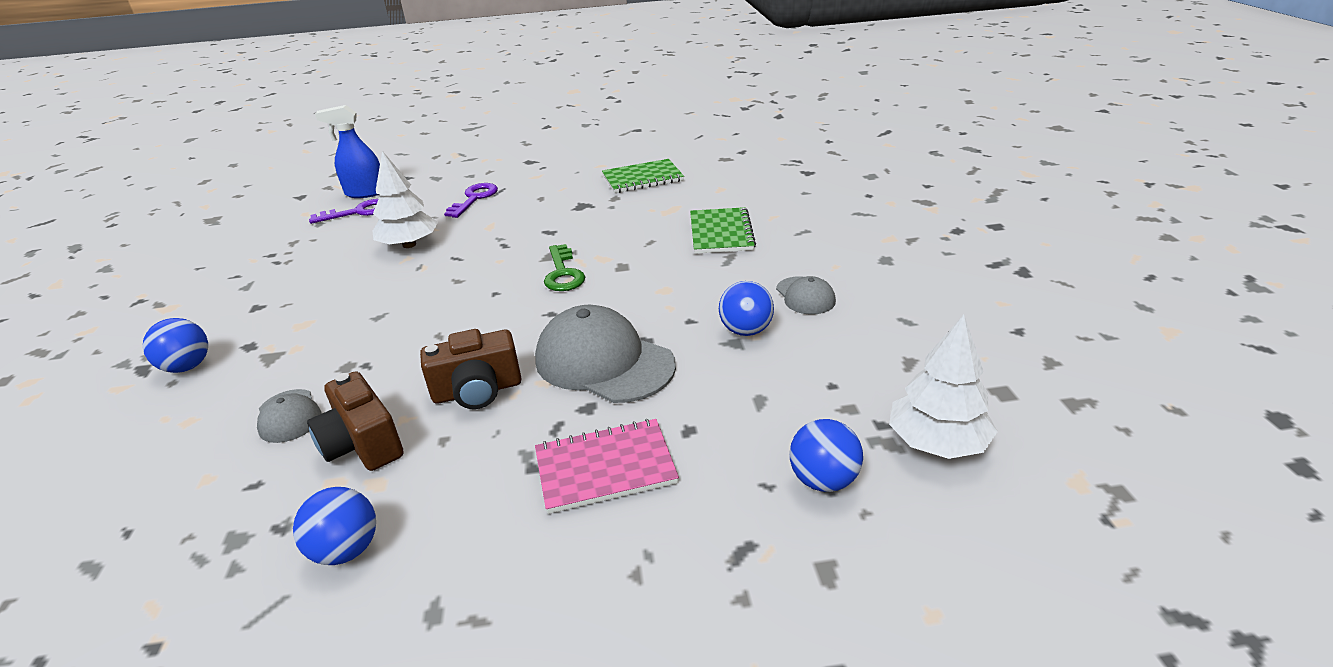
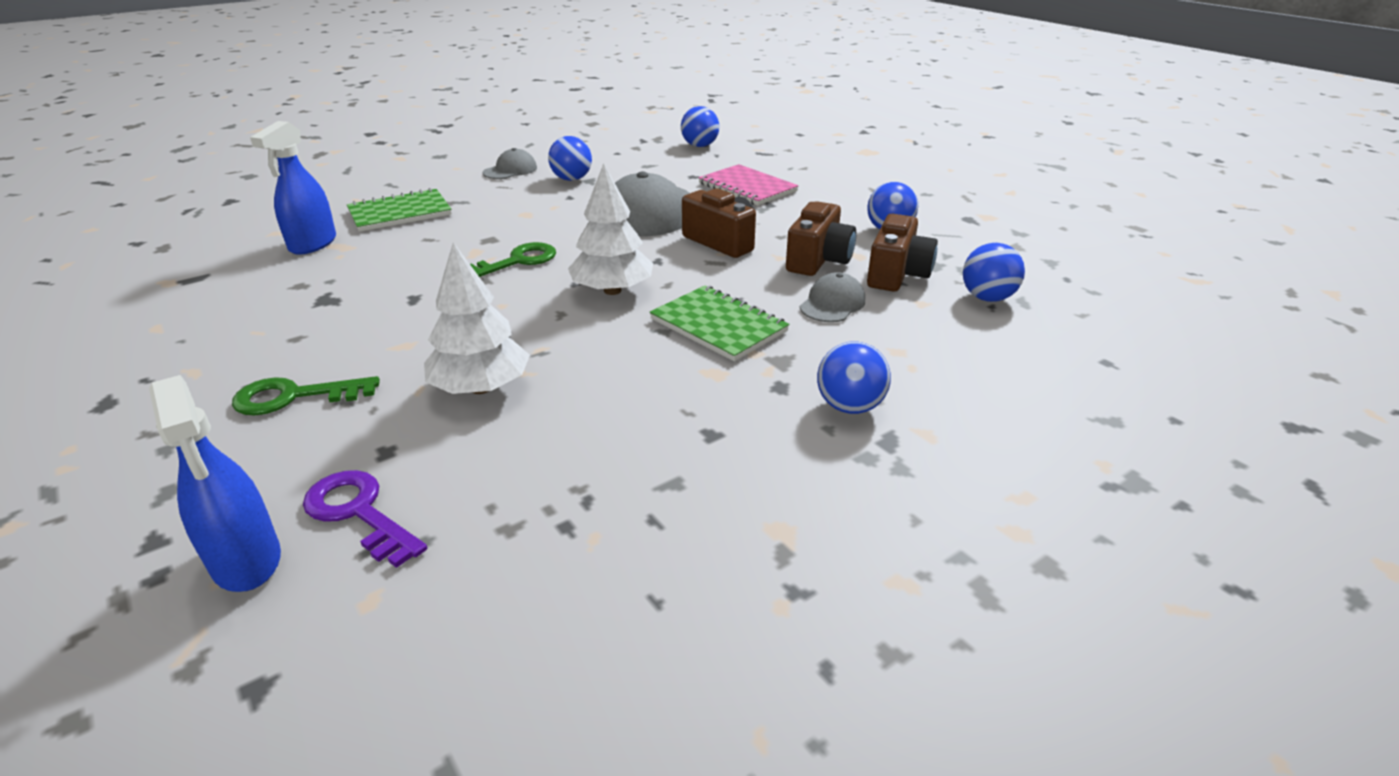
camera: 120 degrees left, 0 degrees up
(137, 538) = (987, 298): none -> blue ball
(264, 491) = (897, 274): none -> brown camera
(474, 198) = (294, 397): purple key -> green key
(642, 178) = (227, 283): green notebook -> green notebook (718, 325)
(683, 201) = (313, 244): none -> blue spray bottle
(937, 443) = (648, 131): white tree -> white tree (612, 290)

